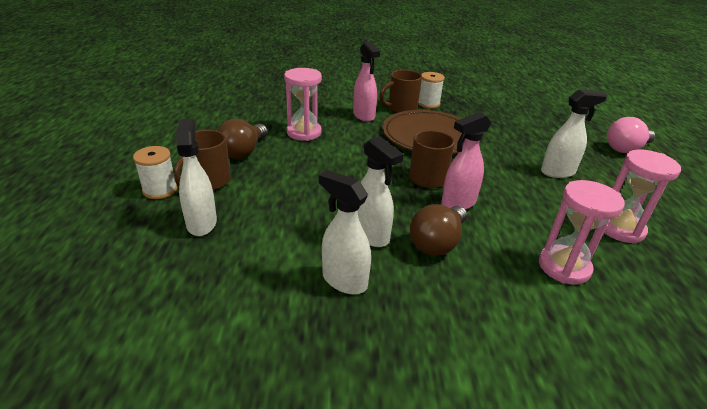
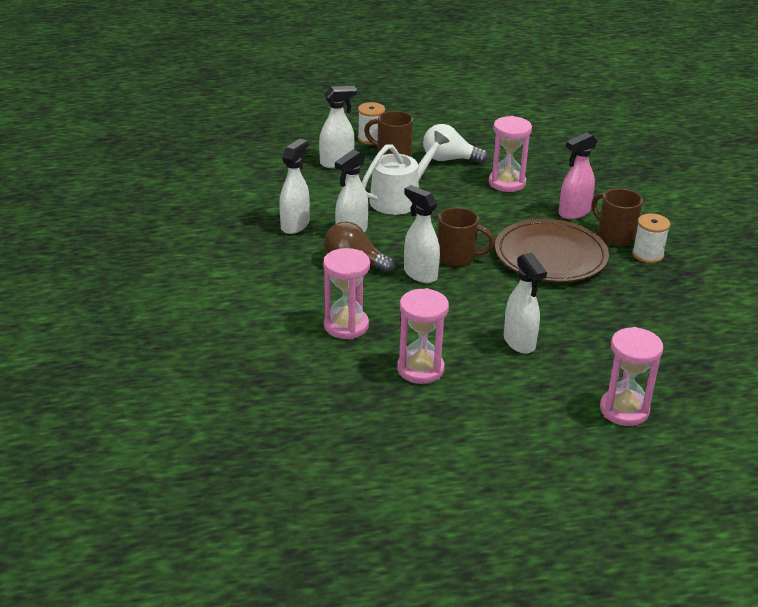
camera: 80 degrees right, 0 degrees up
(243, 151) = (449, 159): brown light bulb -> white light bulb
(309, 192) = (399, 199): none -> white watering can
(458, 203) = (420, 274): pink spray bottle -> white spray bottle
(626, 149) = (624, 410): pink light bulb -> pink hourglass

